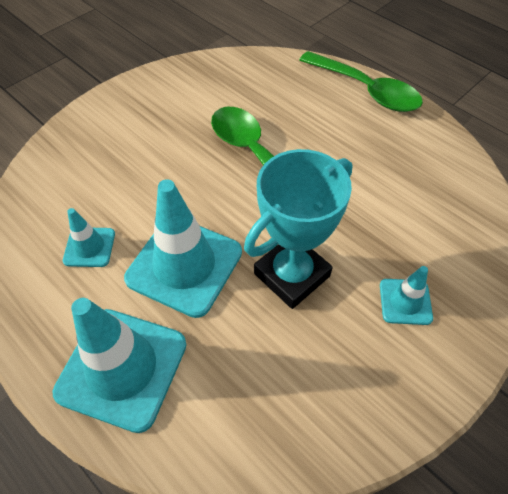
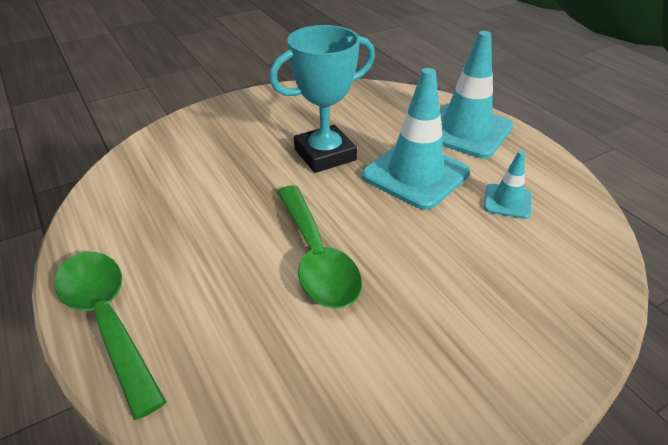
camera: 165 degrees left, 15 degrees down
(405, 301) = (248, 129): turquoise traffic cone -> none

